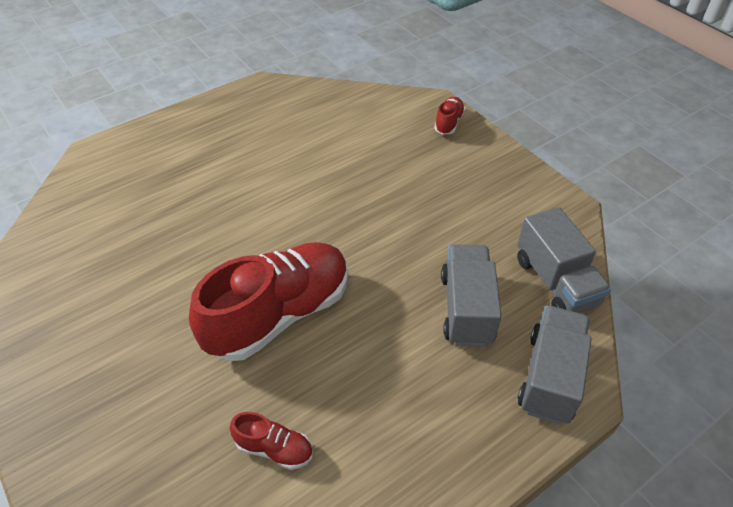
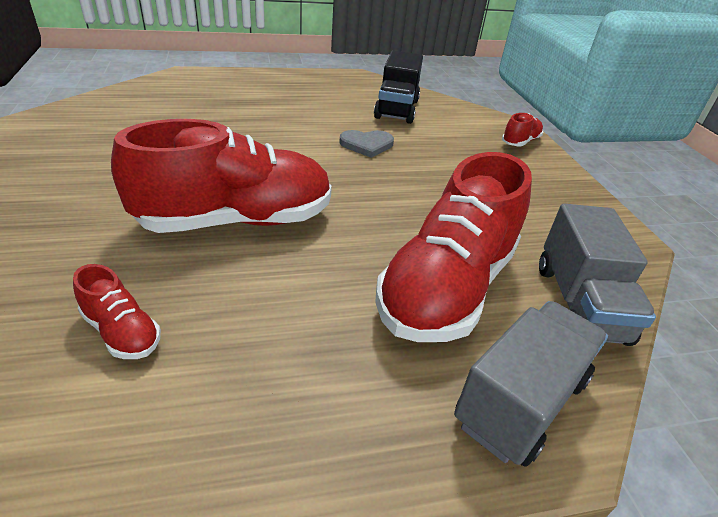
camera: 20 degrees right, 10 degrees down
(325, 121) = (397, 109): none -> black truck
(327, 181) = (367, 145): none -> grey heart
(466, 308) = (447, 288): grey truck -> red shoe

